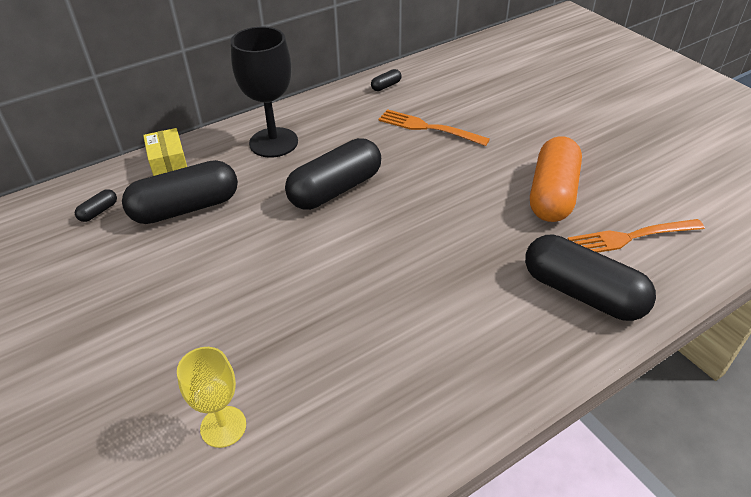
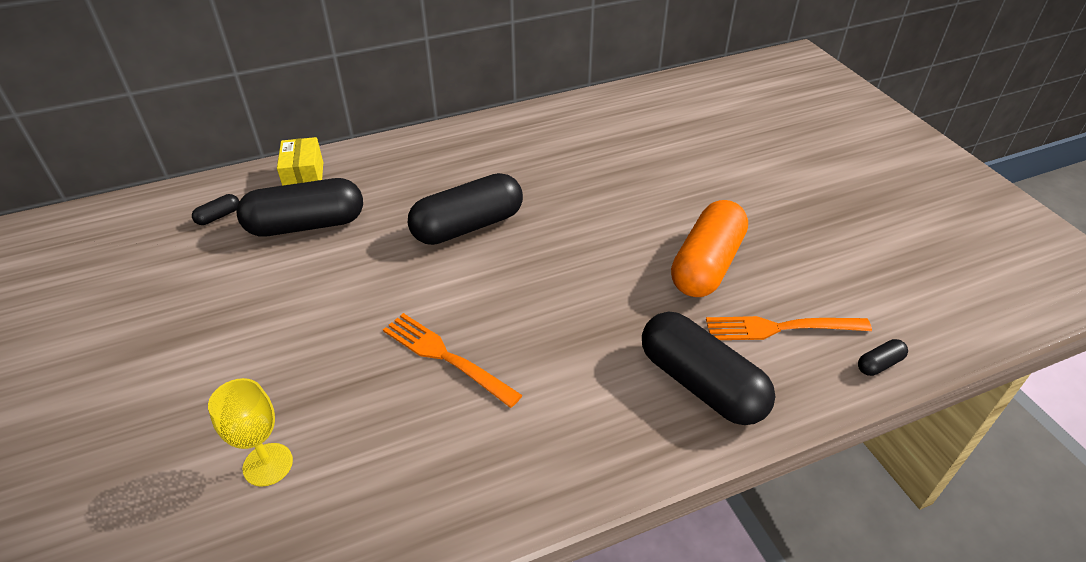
camera: 10 degrees right, 0 degrees up
(273, 142) = (420, 165): black goblet -> none
(386, 86) = (562, 116): black capsule -> black capsule (879, 364)
(428, 128) = (592, 170): orange fork -> orange fork (446, 357)

